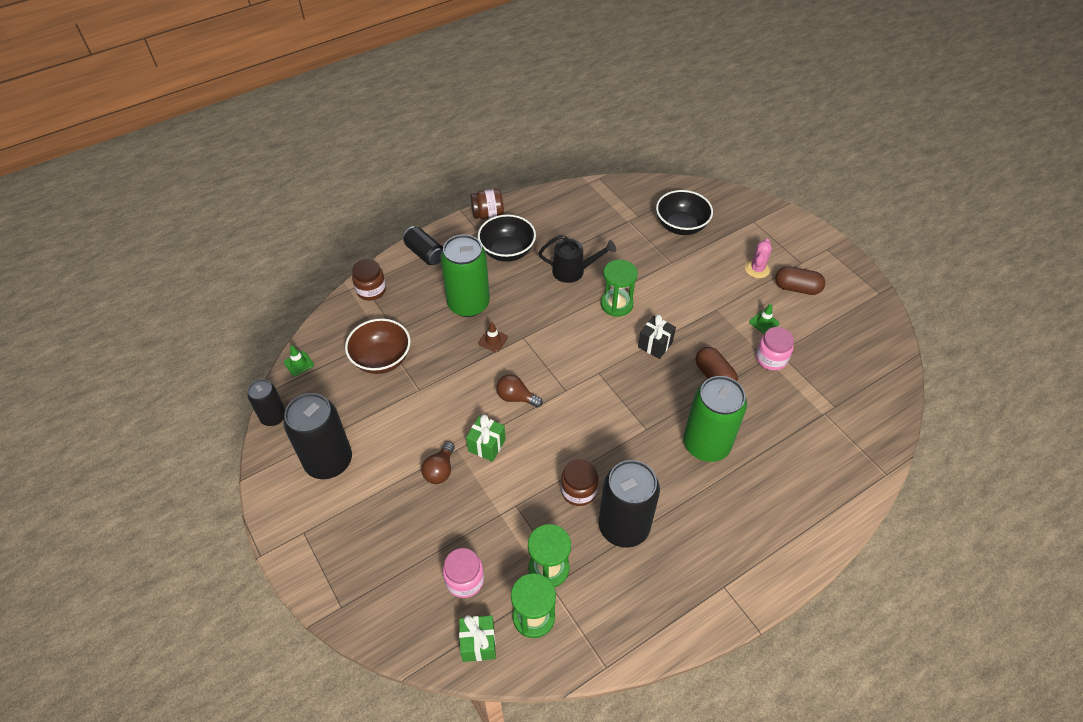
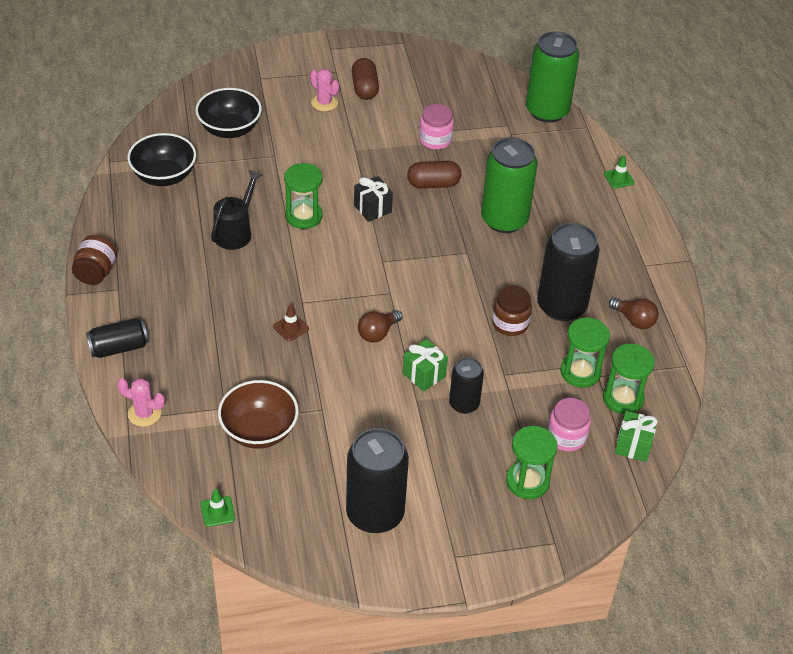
camera: 70 degrees left, 5 degrees down
(273, 417) = (284, 553): black can -> black can (464, 404)
(371, 290) = (144, 413): brown jar -> pink cactus
(401, 563) = (527, 481): none -> green hourglass
(440, 470) = (435, 420): brown light bulb -> brown light bulb (634, 320)
(468, 304) = (225, 332): green can -> green can (547, 111)
(507, 251) = (168, 275): black bowl -> black bowl (164, 176)
(764, 322) = (391, 126): green traffic cone -> green traffic cone (618, 178)
(797, 288) = (365, 88): brown capsule -> brown capsule turned 45 degrees counterclockwise

